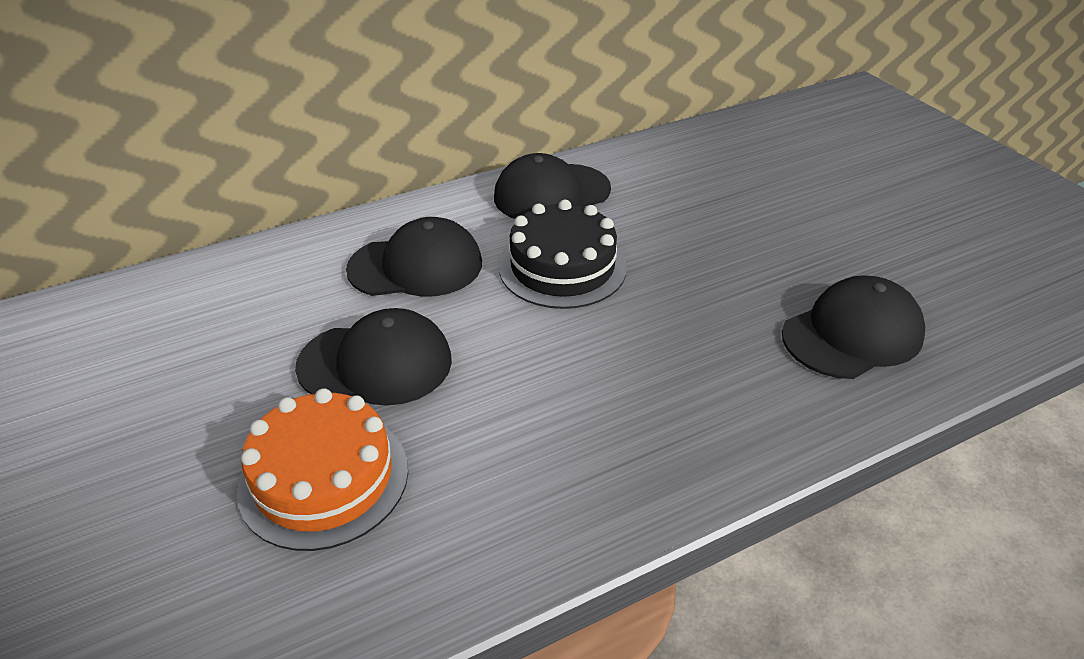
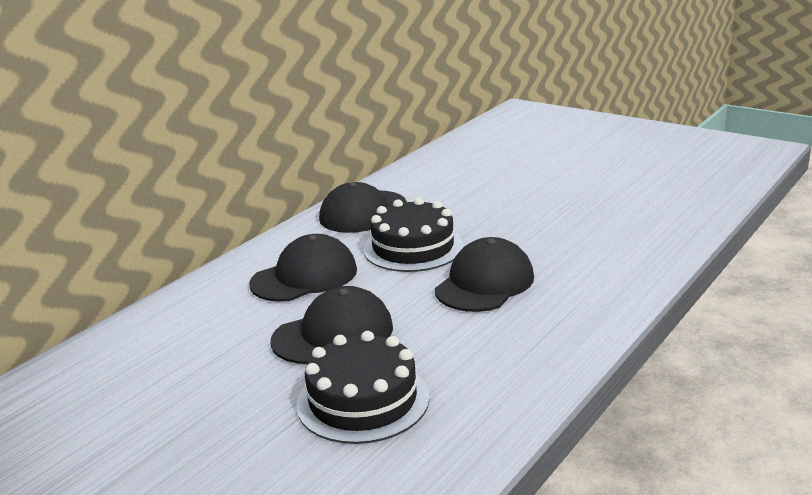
camera: 25 degrees left, 15 degrees down
(324, 478) = (363, 400): orange cake -> black cake
(852, 334) = (628, 227): black cap -> black cap (484, 283)

